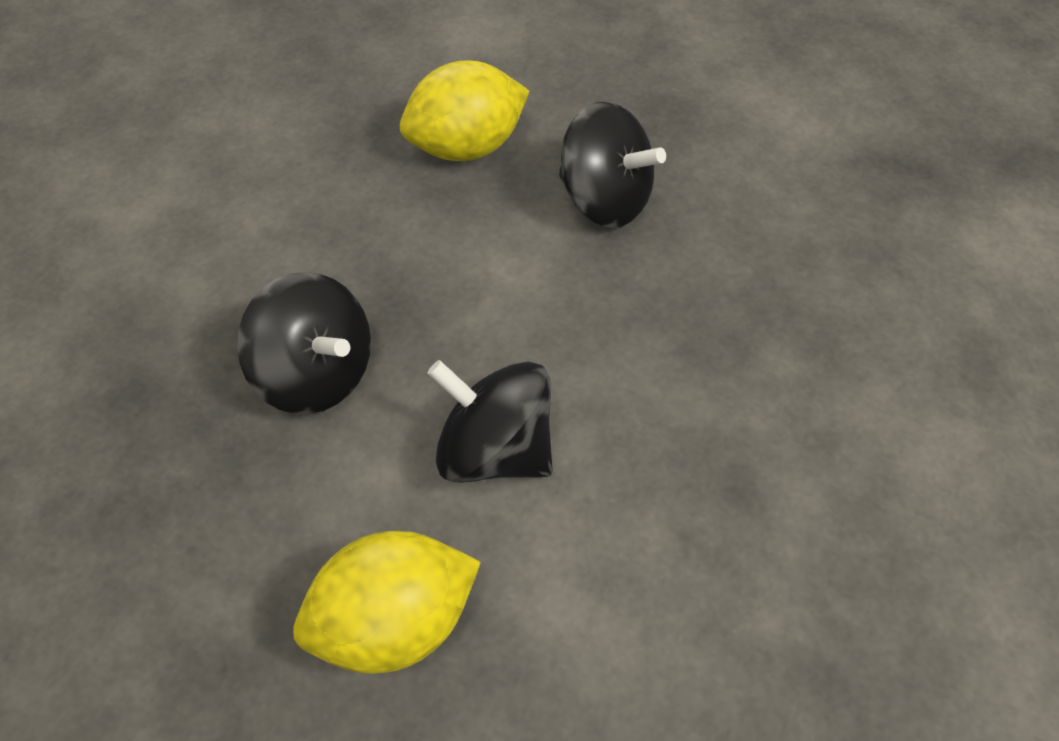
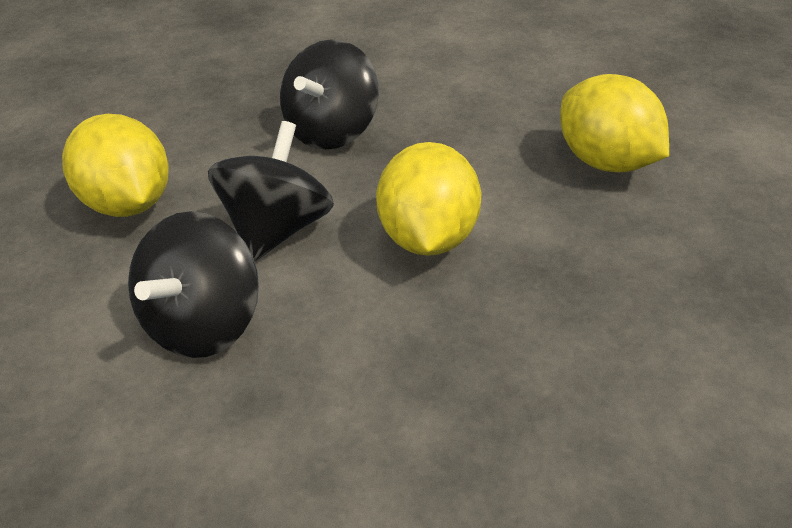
camera: 80 degrees right, 15 degrees down
(545, 312) = (427, 238): none -> yellow lemon
(604, 199) = (589, 259): black spinning top -> black spinning top (204, 324)

